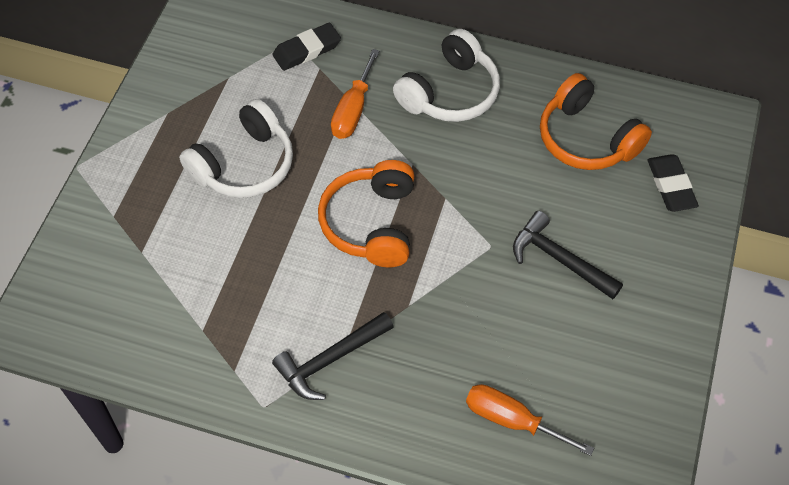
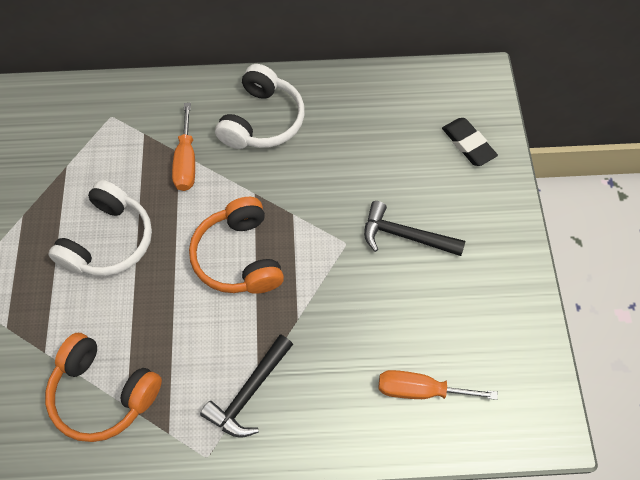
camera: 20 degrees left, 5 degrees up
(307, 50) = (127, 120): black eraser -> none
(586, 138) = (387, 125): orange headphones -> orange headphones (103, 393)

